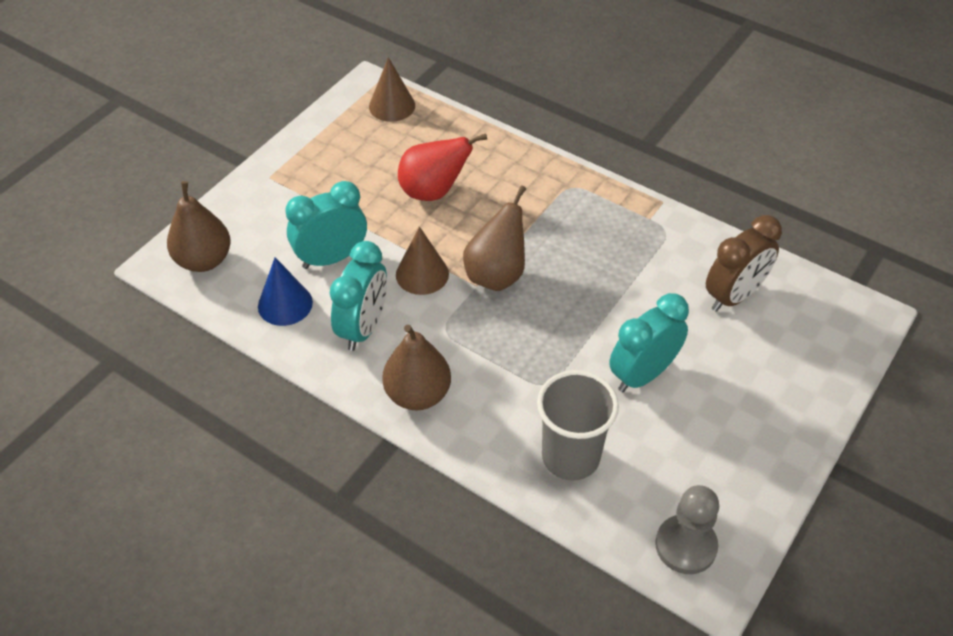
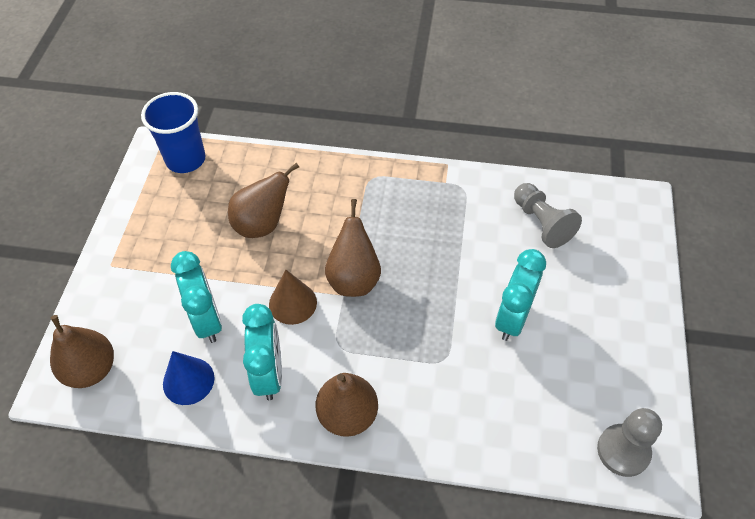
camera: 25 degrees left, 5 degrees up
(331, 258) = (207, 320): turquoise clock -> turquoise clock turned 120 degrees clockwise
(392, 106) = (185, 159): brown cone -> blue cup
(433, 191) = (262, 224): red pear -> brown pear
(570, 457) = (498, 415): grey cup -> none
(734, 296) = (542, 223): brown clock -> grey pawn

